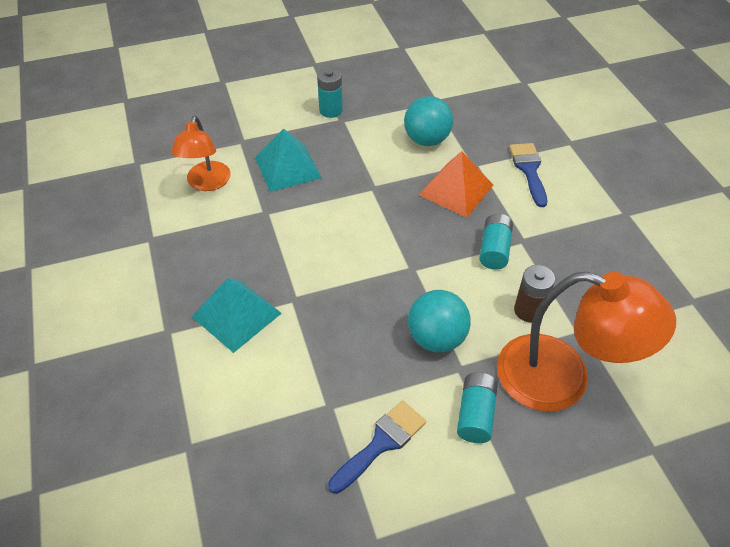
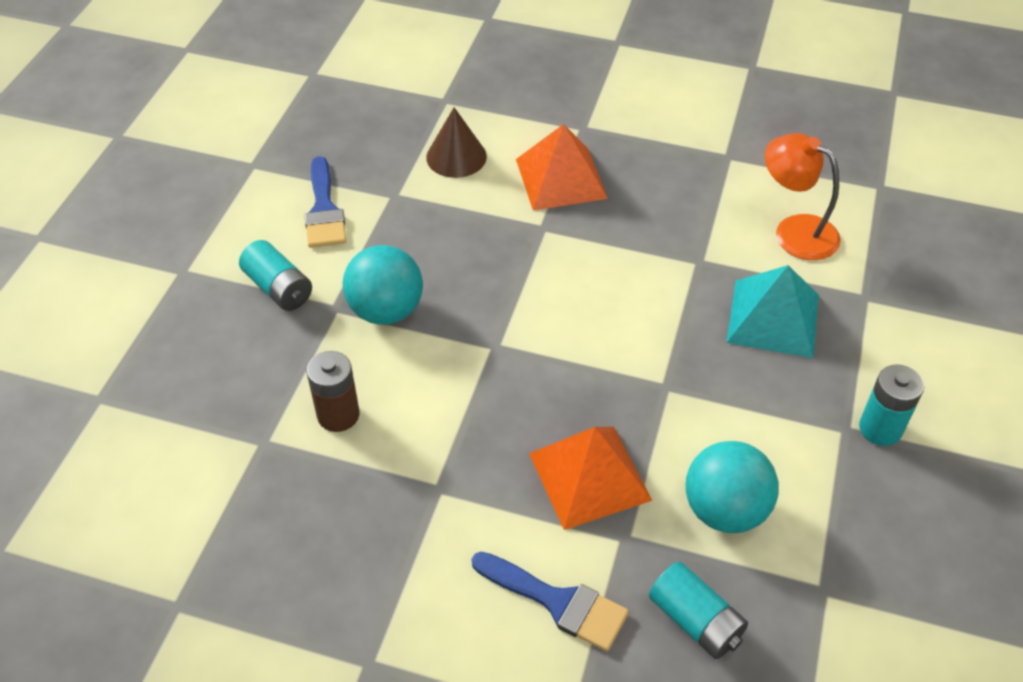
camera: 125 degrees right, 0 degrees up
(236, 314) = (561, 178): turquoise pyramid -> orange pyramid
(256, 392) = (456, 157): none -> brown cone
(494, 249) = (451, 445): turquoise battery -> turquoise battery (695, 621)
(562, 379) = (237, 381): orange lamp -> none

